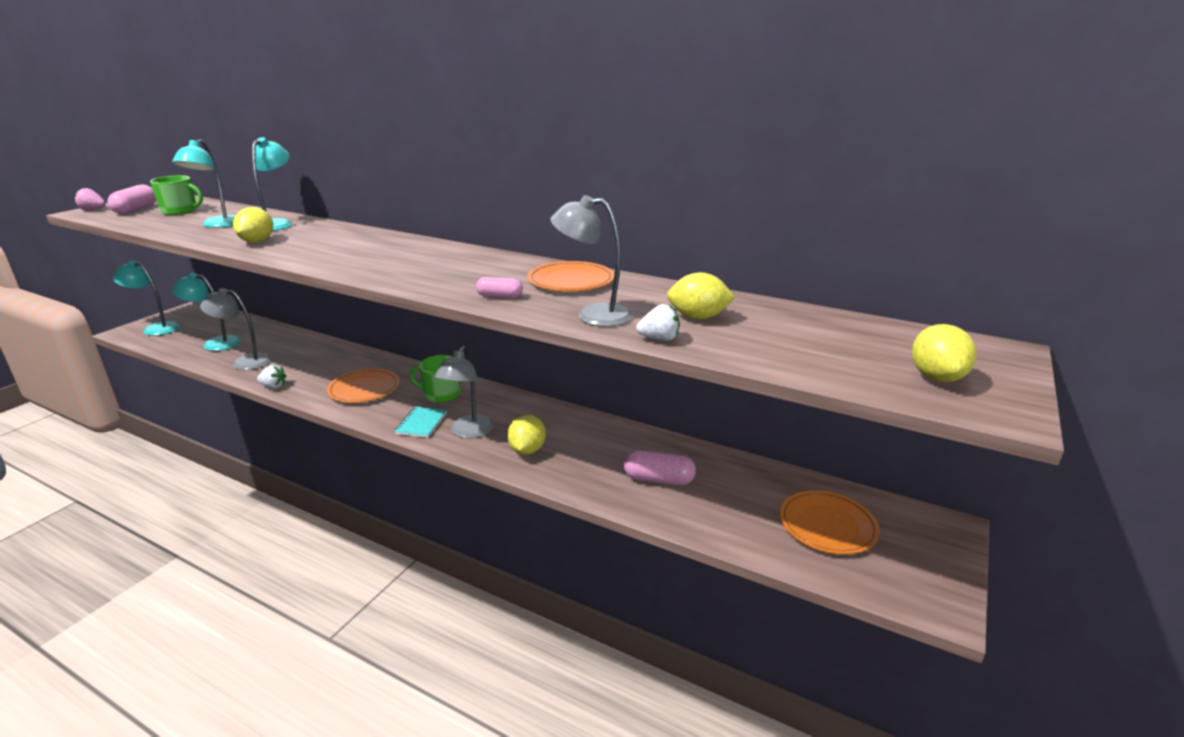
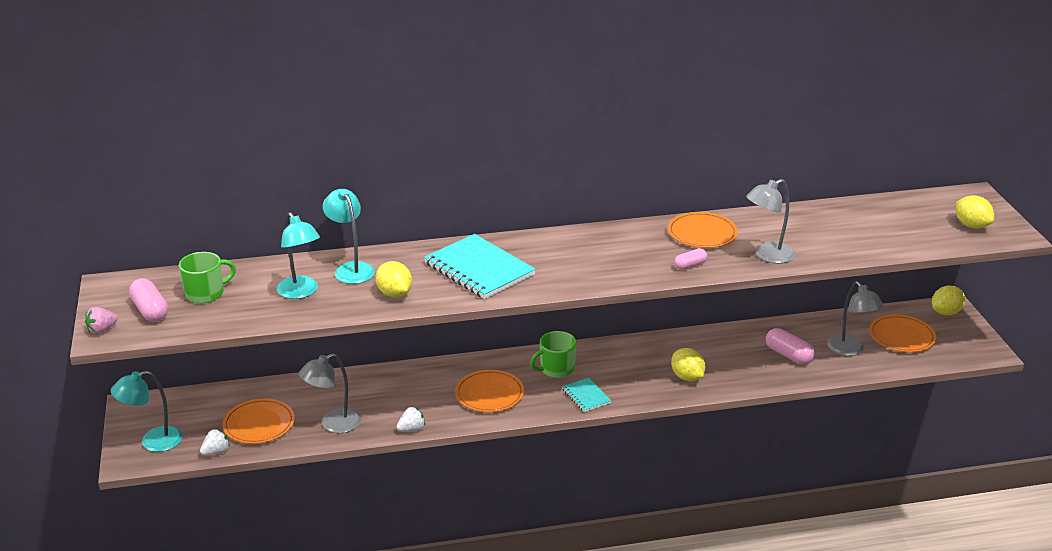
camera: 40 degrees left, 5 degrees up
(215, 343) = (259, 424): turquoise lamp -> orange plate
(343, 247) = (479, 269): none -> turquoise notebook
(468, 432) = (629, 385): grey lamp -> grey lamp (850, 350)
(658, 479) = (788, 355): pink capsule -> pink capsule turned 75 degrees clockwise
(659, 339) = (829, 257): white strawberry -> white strawberry (216, 452)
(698, 317) = (820, 232): yellow lemon -> yellow lemon (946, 312)

